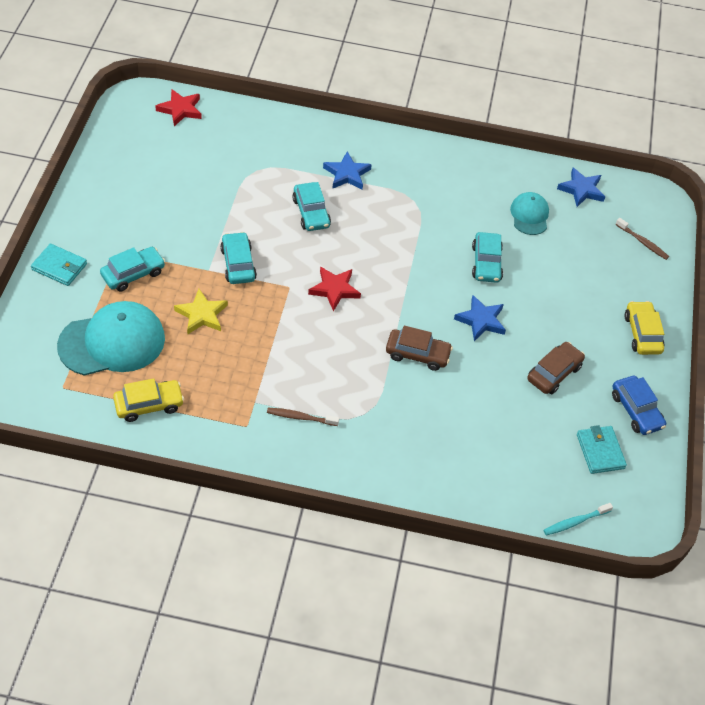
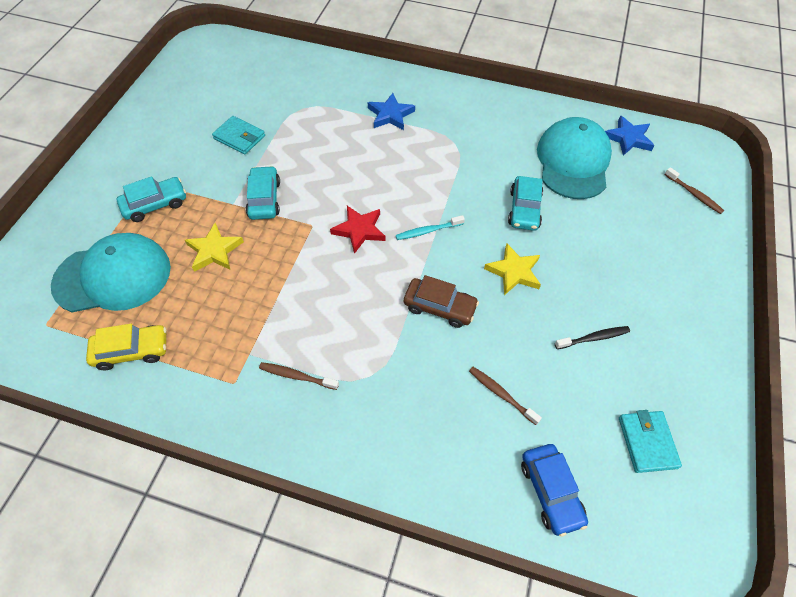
camera: 10 degrees right, 5 degrees up
(59, 267) = (84, 194): turquoise wallet -> turquoise wallet (239, 137)
(180, 109) = (242, 52): red star -> none
(311, 213) = (348, 150): turquoise car -> none
(478, 422) = (501, 394): none -> brown toothbrush
(481, 320) = (514, 272): blue star -> yellow star
(529, 215) = (573, 162): turquoise cap -> turquoise cap, size x1.83
(554, 373) = (593, 338): brown car -> black toothbrush
(575, 522) = (614, 541): turquoise toothbrush -> turquoise toothbrush (428, 231)
(636, 410) = (691, 391): blue car -> blue car (550, 491)
(642, 333) = (696, 296): yellow car -> none

